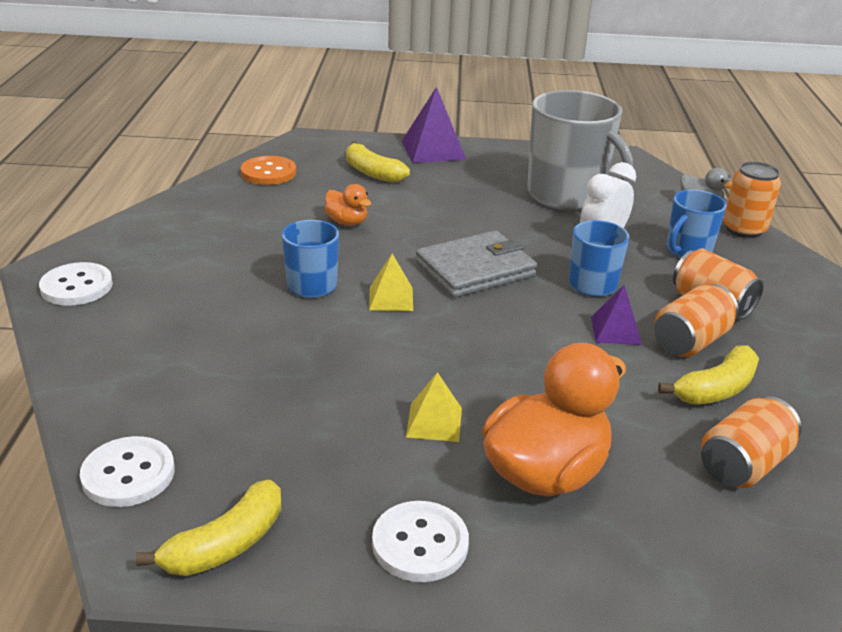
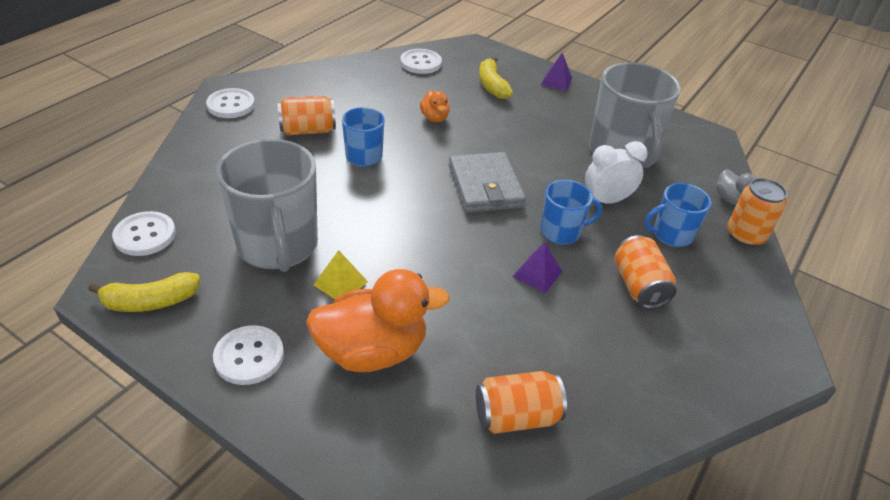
camera: 30 degrees right, 10 degrees up
(268, 173) = (421, 63): orange button -> white button
(318, 415) = (278, 246): none -> grey mug
(391, 298) = (405, 185): yellow pyramid -> none
(433, 150) = (556, 81): purple pyramid -> purple pyramid, size x0.60
(475, 269) = (485, 186): grey wallet -> grey wallet turned 75 degrees clockwise
(690, 341) = (586, 307): orange can -> orange can (308, 130)
(716, 389) = (563, 352): yellow banana -> none

